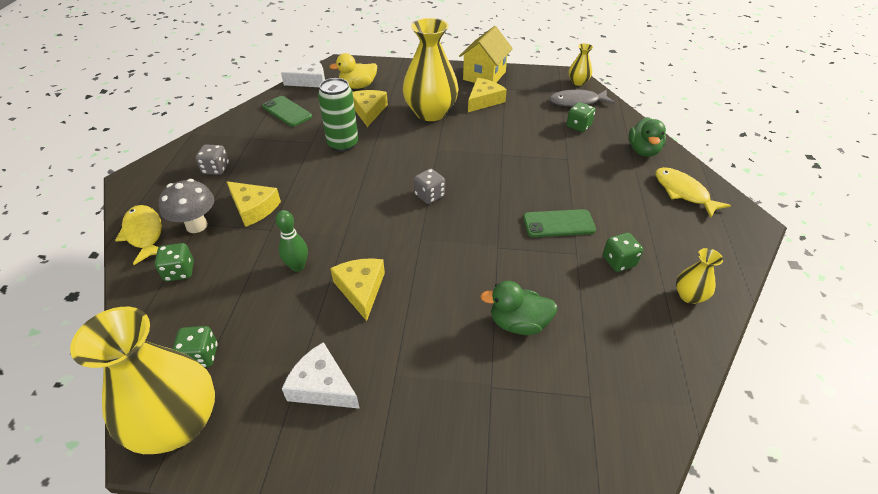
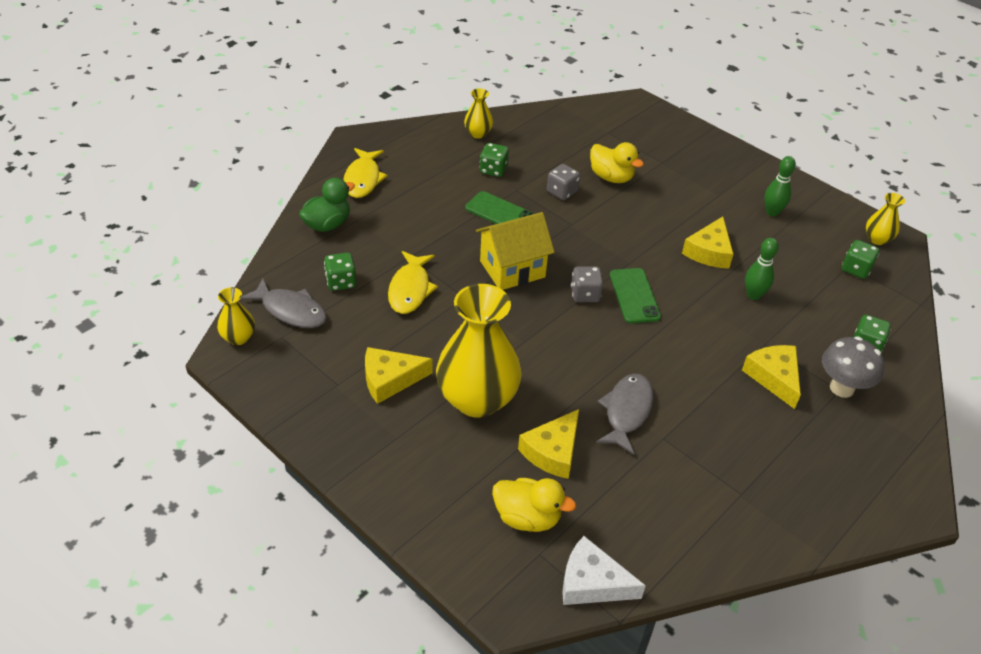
camera: 145 degrees left, 0 degrees up
(144, 234) = (901, 408): yellow fish -> yellow fish (410, 289)
(178, 424) = (877, 239): yellow vase -> yellow vase, size x0.46
(216, 169) = (804, 460): grey dice -> grey dice (562, 192)
(287, 111) = (667, 522): green phone -> green phone (634, 296)
(322, 386) = (772, 212): white cheese -> green bowling pin
(343, 144) = (626, 411): green can -> grey fish
(484, 76) = (331, 424): yellow house -> yellow house (512, 269)
(518, 323) = (611, 177): green duck -> yellow duck

